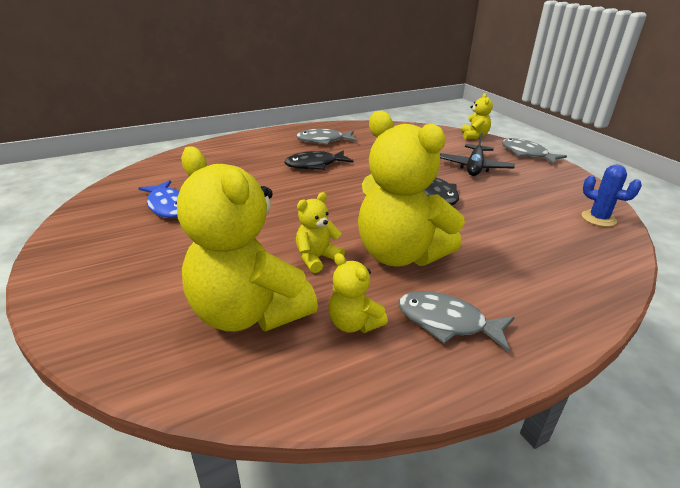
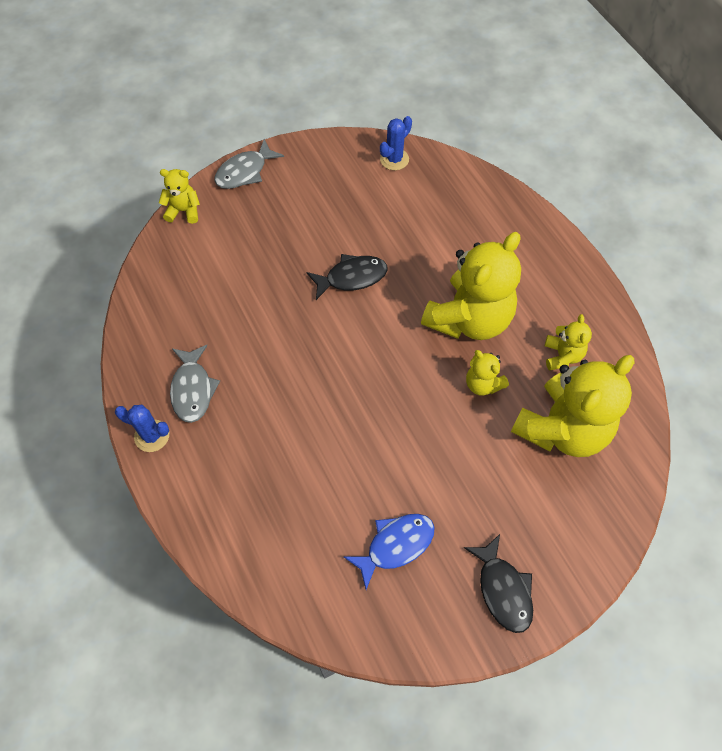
camera: 90 degrees left, 30 degrees up
(291, 131) = (152, 436): none -> blue cactus
(315, 165) = (277, 396): black fish -> black fish (503, 589)
(353, 323) = (562, 356): yellow teddy bear -> yellow teddy bear turned 45 degrees counterclockwise
(447, 322) = (551, 297): grey fish -> none
(474, 167) = (283, 229): black plane -> none

